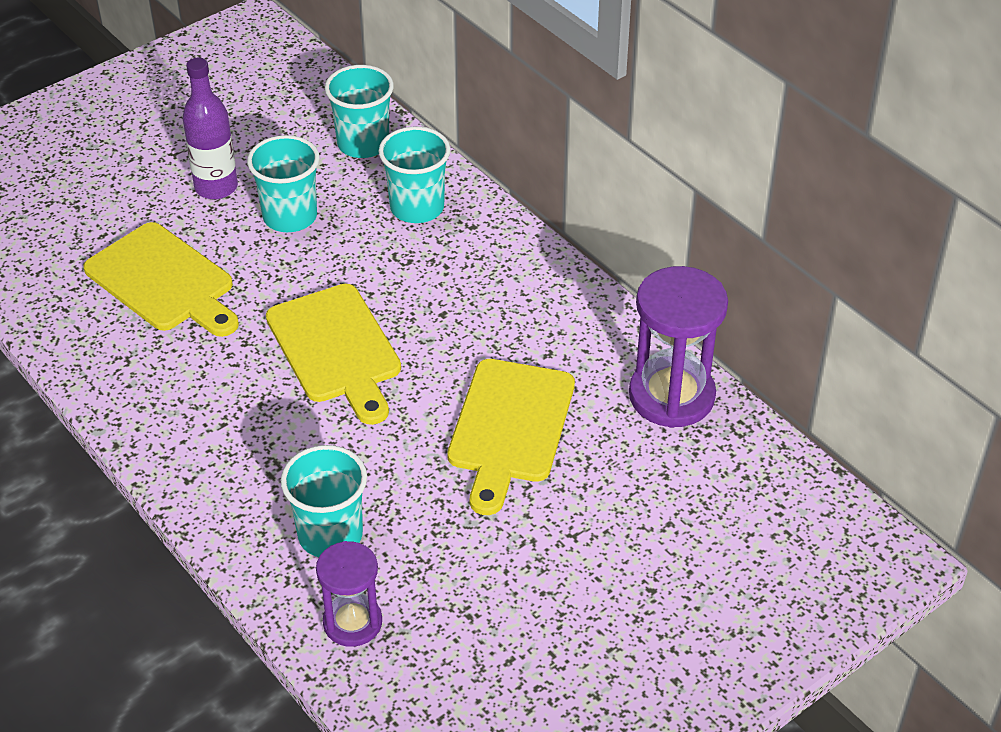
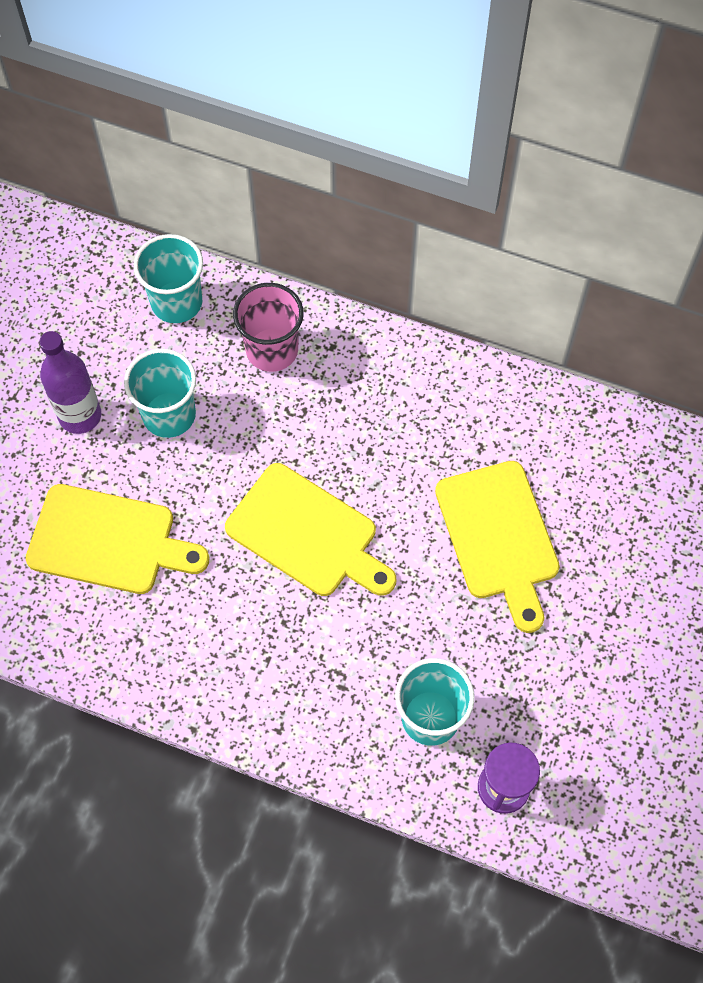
camera: 30 degrees left, 20 degrees up
(417, 207) = (272, 350): turquoise cup -> pink cup
(671, 396) = (601, 439): purple hourglass -> none

